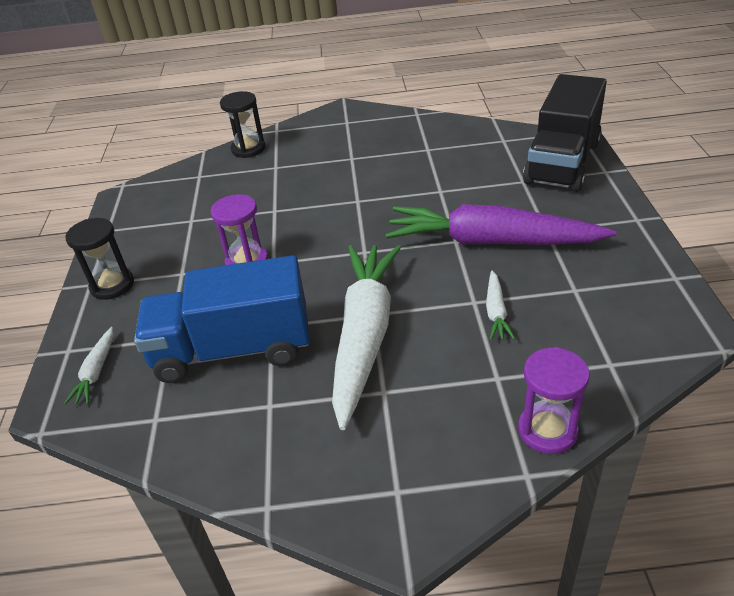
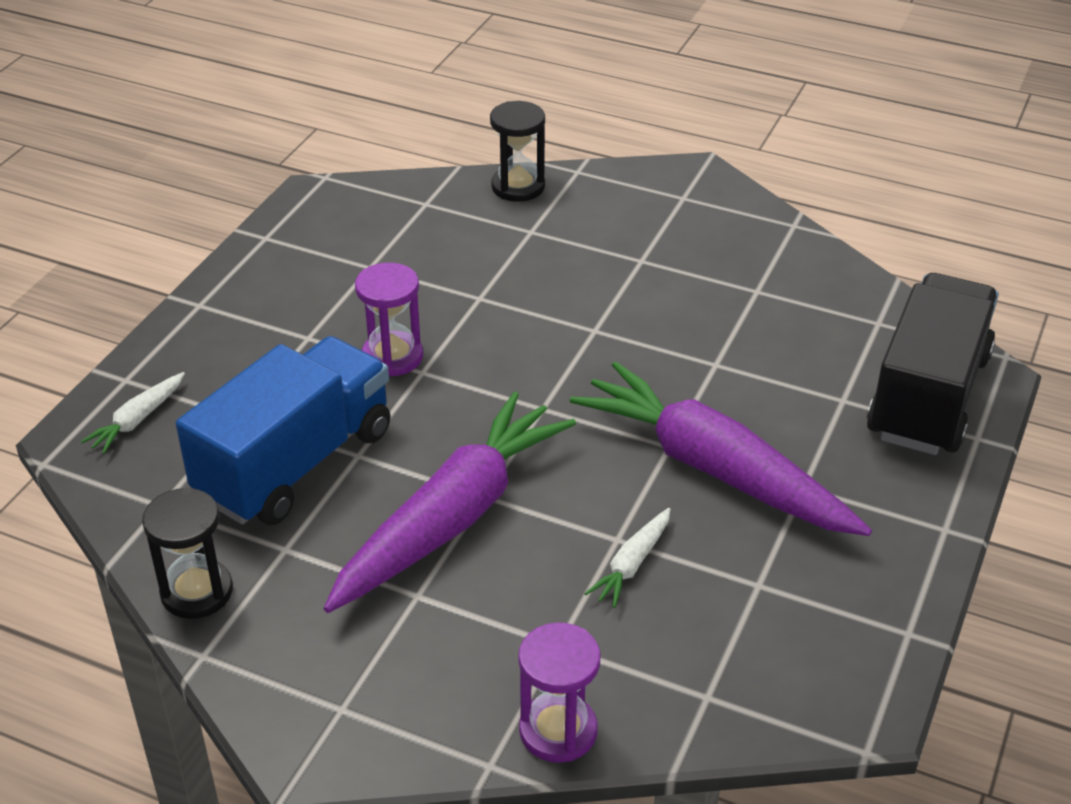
camera: 25 degrees right, 0 degrees up
(112, 285) = (222, 318): black hourglass -> black hourglass (197, 592)
(233, 349) = (295, 463): blue truck -> blue truck turned 105 degrees clockwise
(365, 335) = (452, 517): white carrot -> purple carrot
(562, 163) = (928, 396): black truck -> black truck turned 150 degrees clockwise

